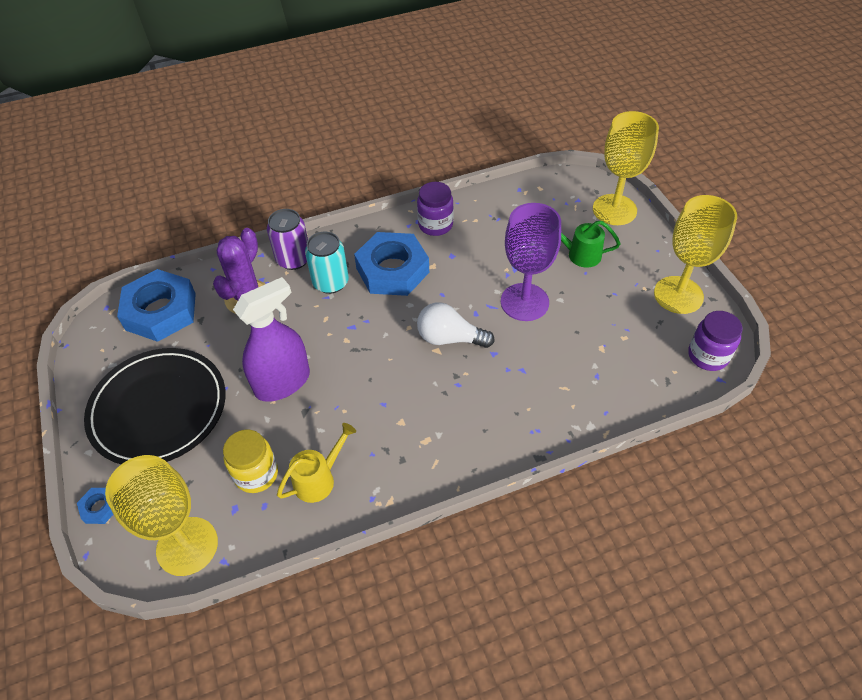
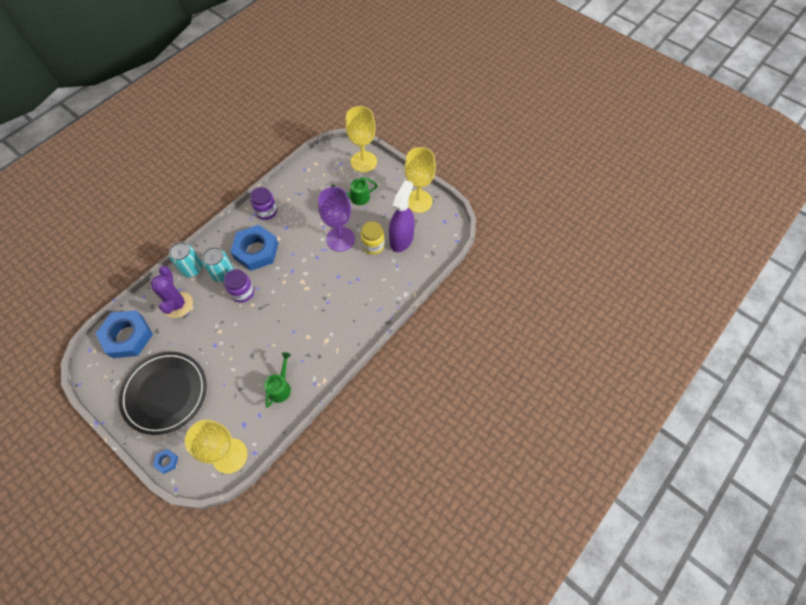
camera: 30 degrees left, 10 degrees up
(256, 474) = (245, 401): yellow jar -> yellow jar (373, 245)
(282, 382) = (229, 345): purple spray bottle -> purple spray bottle (401, 239)
(293, 259) = (192, 269): purple can -> turquoise can
(319, 478) = (281, 387): yellow watering can -> green watering can
(449, 338) = (310, 278): white light bulb -> none
(708, 356) = (446, 230): purple jar -> purple jar (242, 292)

